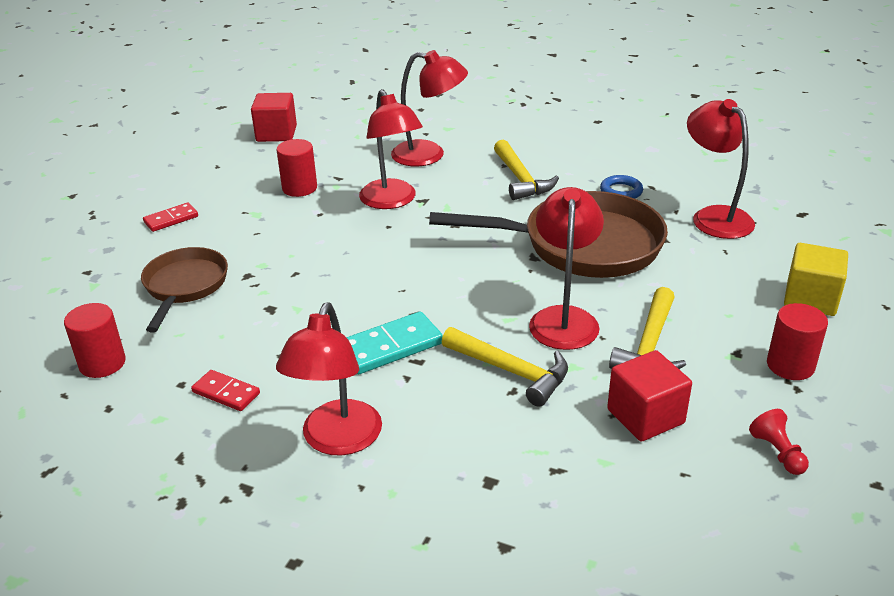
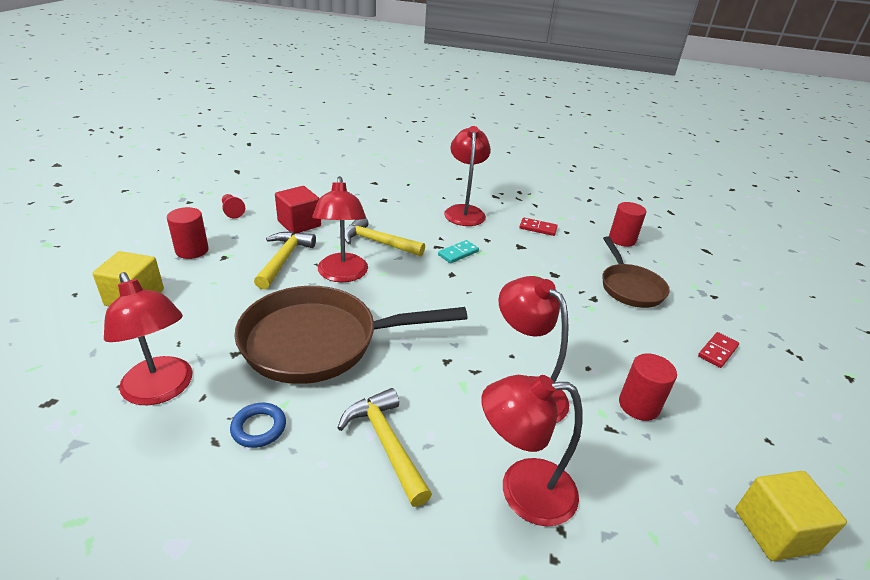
camera: 165 degrees right, 0 degrees up
(276, 134) = (774, 531): red cube -> yellow cube
(390, 346) = (458, 253): turquoise domino -> turquoise domino, size x0.62

